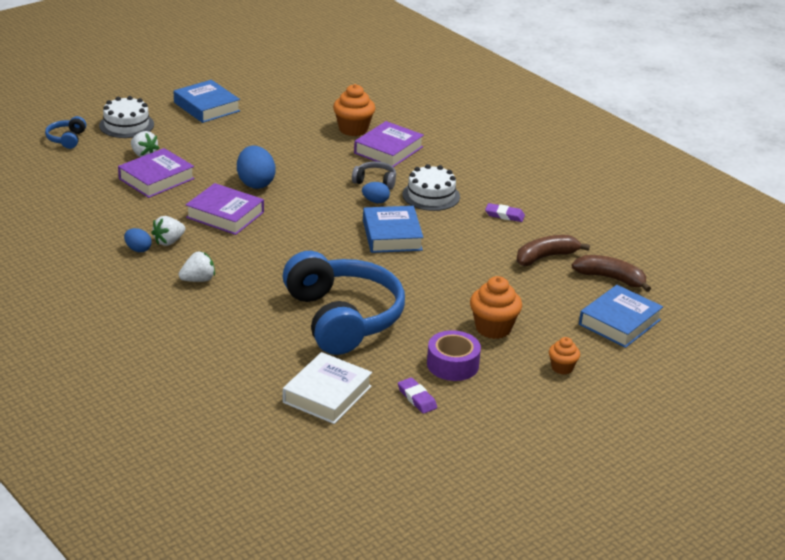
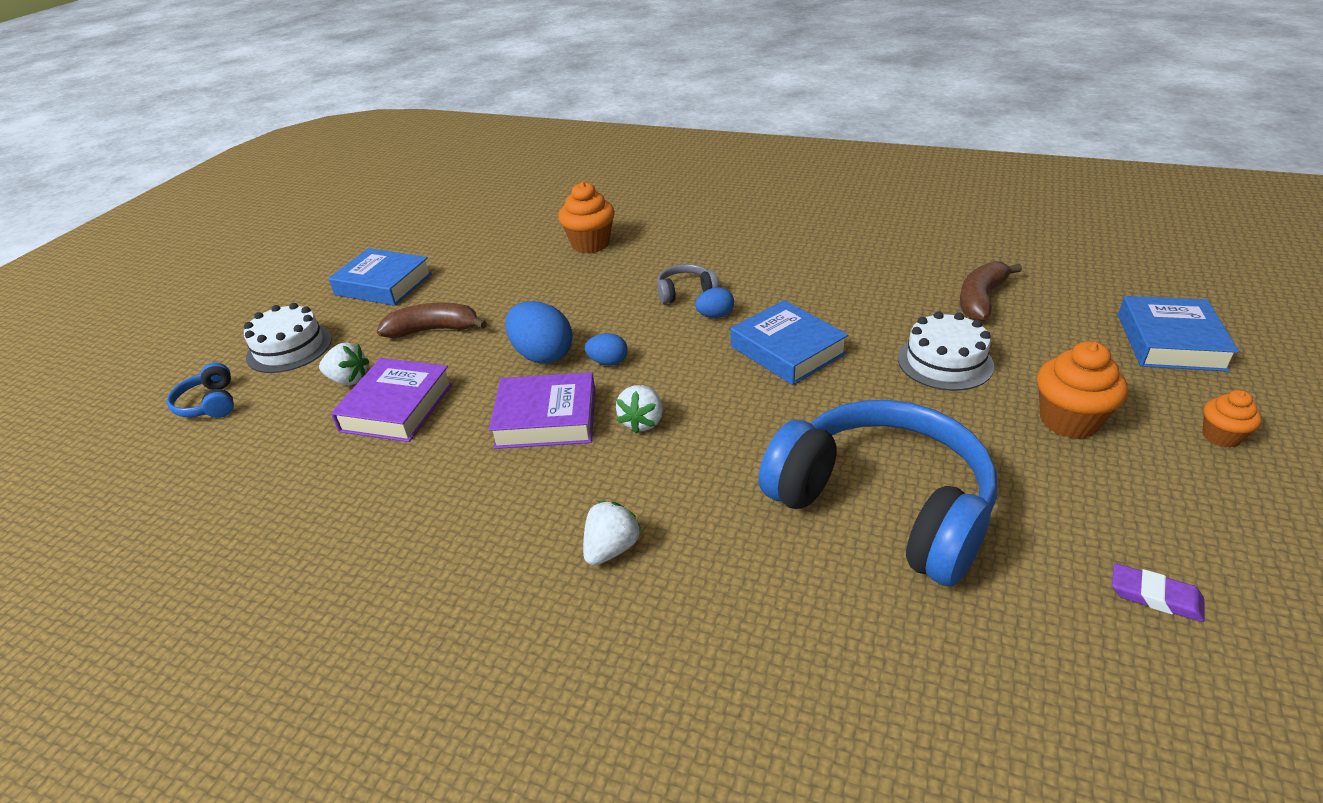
camera: 25 degrees left, 5 degrees up
(138, 249) = (466, 540): blue egg -> blue egg (608, 362)
(169, 241) = (503, 501): white strawberry -> white strawberry (642, 422)
(327, 394) = (1040, 671): white book -> none
(388, 150) = (656, 251): purple book -> none
(431, 195) = (767, 282): white cake -> white cake (945, 362)
(452, 364) = (1109, 505): purple tape -> none
(504, 215) = (872, 271): purple eraser -> none
(610, 278) = (1077, 294): brown banana -> brown banana (433, 330)

